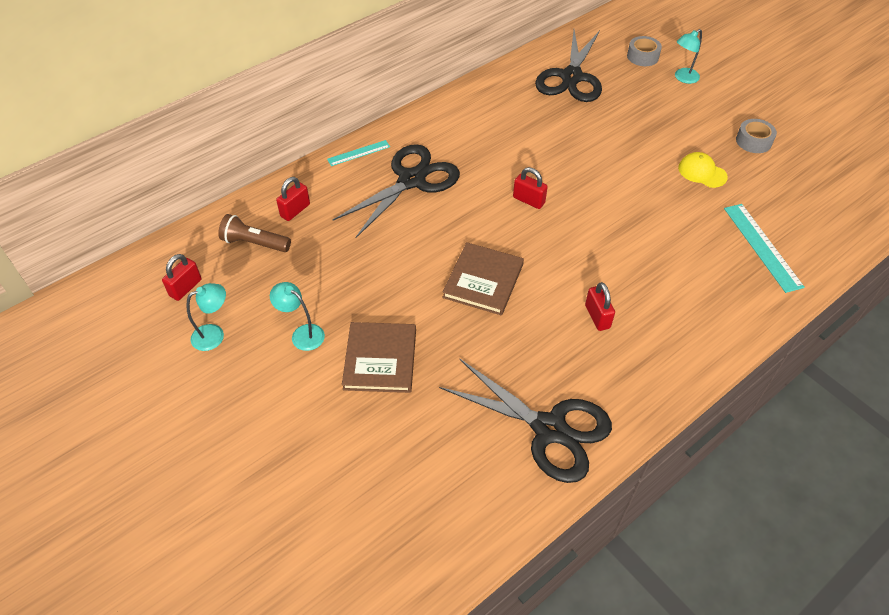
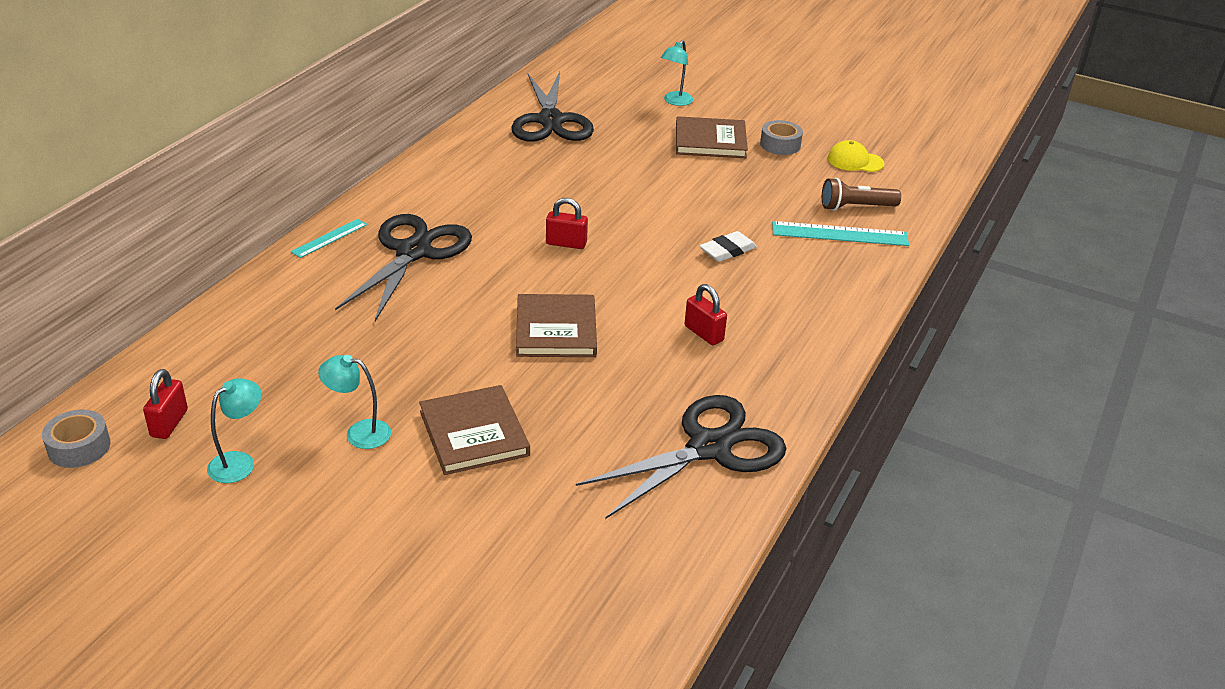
camera: 25 degrees left, 15 degrees down
(254, 243) = (240, 356): brown flashlight -> brown flashlight (856, 207)
(295, 210) = (277, 311): red padlock -> none
(549, 429) = (709, 448): black scissors -> black scissors turned 45 degrees counterclockwise
(642, 56) = (620, 89): grey tape -> grey tape (79, 447)
(656, 239) = (727, 250): none -> white eraser
(694, 125) = (710, 141): none -> brown book
(702, 172) = (742, 181): yellow cap -> yellow cap (855, 161)
(762, 246) = (839, 234): turquoise ruler -> turquoise ruler turned 45 degrees counterclockwise

